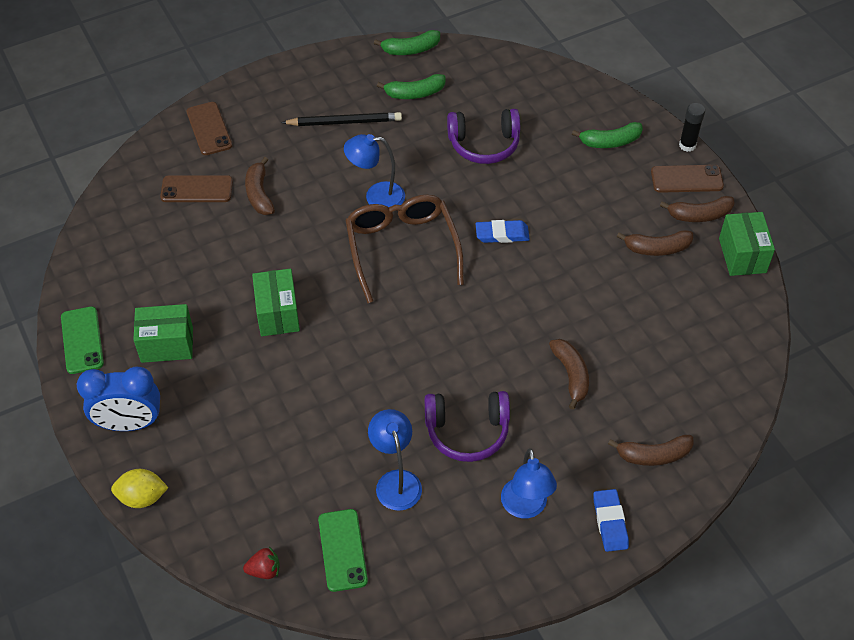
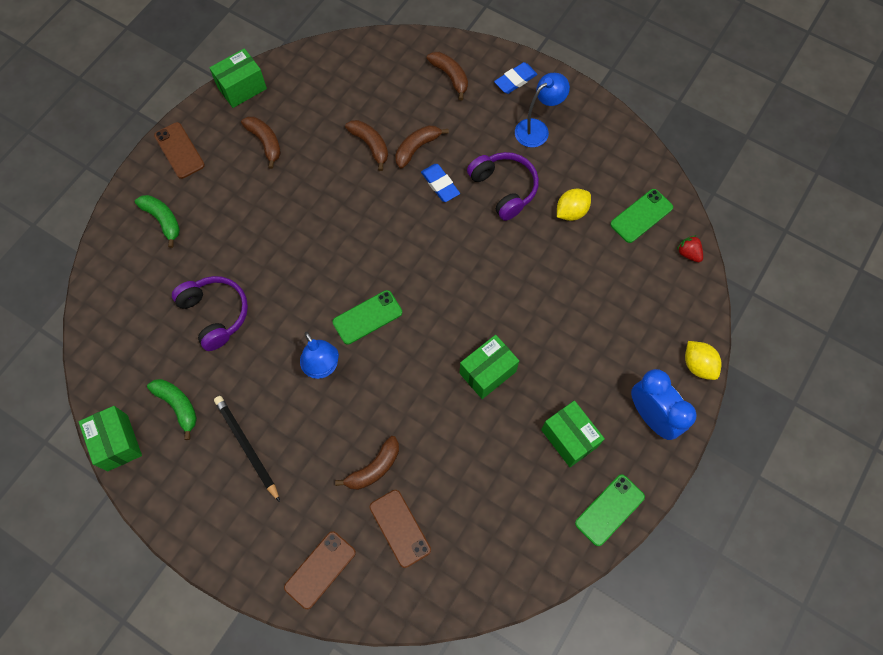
camera: 120 degrees left, 15 degrees up
(396, 481) = (571, 212): blue lamp -> yellow lemon
(402, 248) = (367, 317): brown glasses -> green phone
(410, 49) = (117, 442): green banana -> green box
(502, 234) = (310, 252): blue eraser -> blue eraser (440, 184)
(687, 145) = (139, 164): black glue stick -> none
(699, 215) = (215, 128): brown banana -> brown banana (370, 145)

